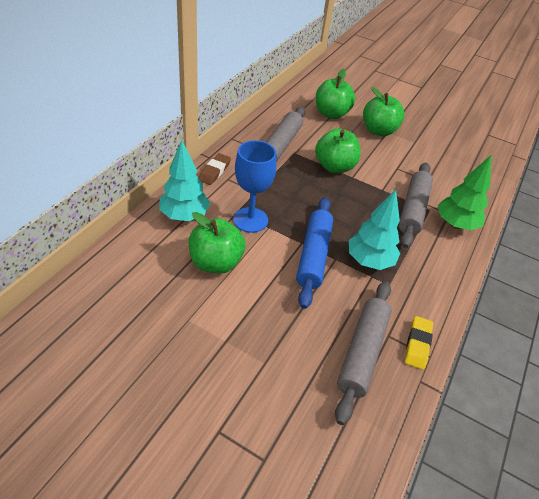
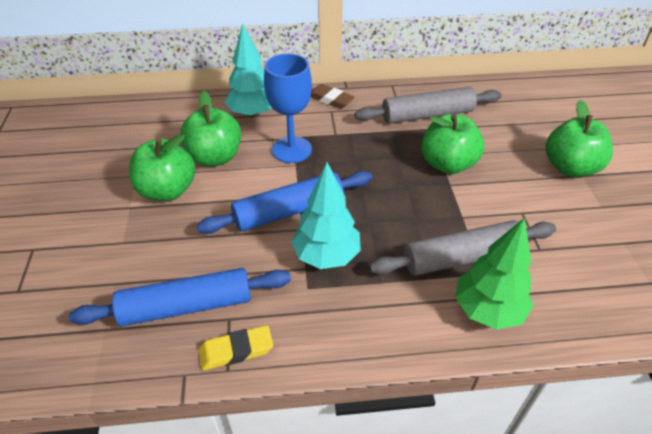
camera: 60 degrees right, 0 degrees up
(214, 171) = (330, 99): brown eraser -> brown eraser turned 45 degrees clockwise
(331, 114) = (538, 121): green apple -> green apple (167, 190)
(362, 352) = (186, 306): grey rolling pin -> blue rolling pin

